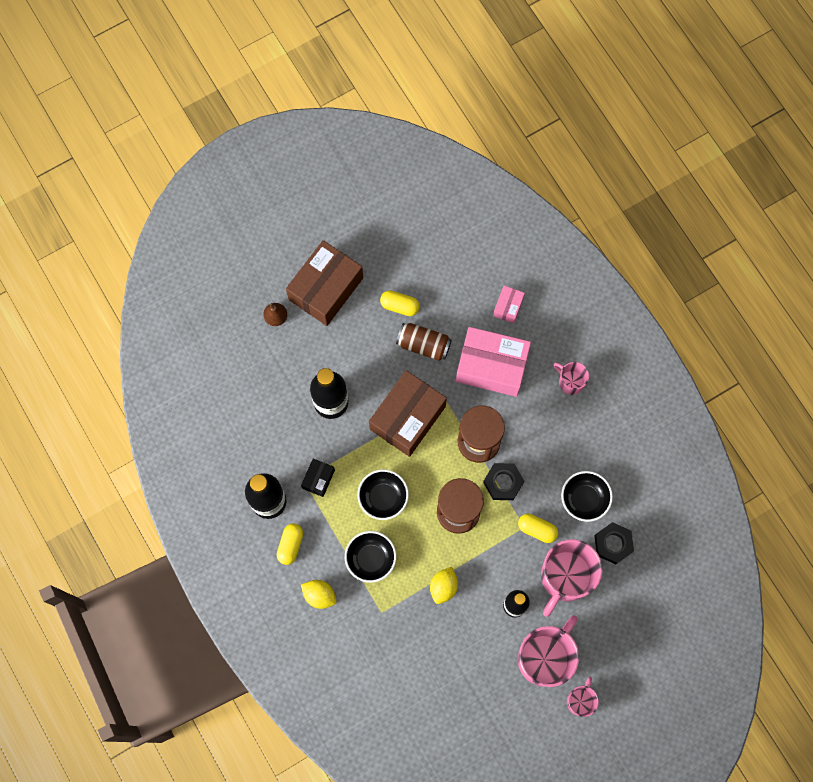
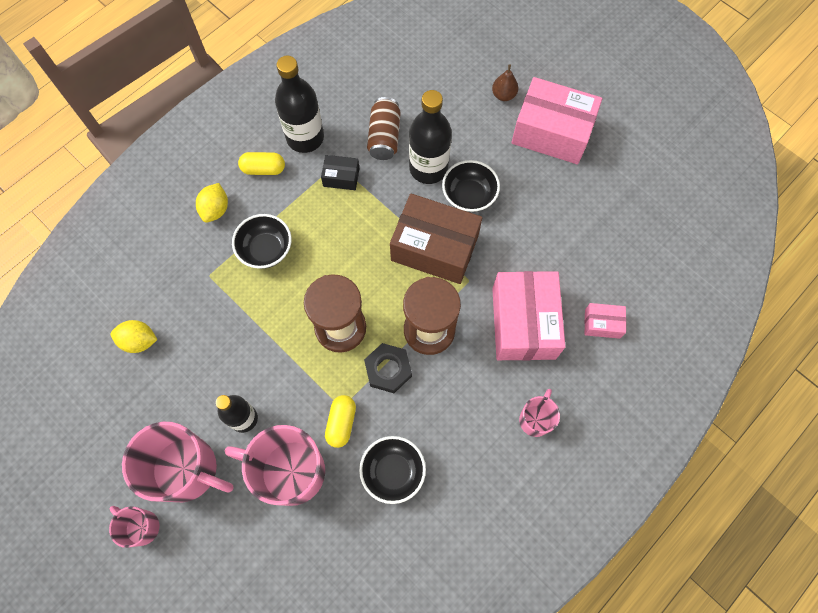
camera: 75 degrees right, 5 degrees down
(326, 289) = (552, 132): brown box -> pink box
(383, 498) = (337, 245): black bowl -> black bowl (469, 196)
(399, 306) = (559, 208): yellow capsule -> none
(423, 345) = (523, 243): brown can -> brown can (384, 137)
(443, 587) = (250, 333): yellow lemon -> yellow lemon (139, 341)
(580, 700) = (141, 527): pink mug -> pink mug turned 150 degrees counterclockwise
(613, 544) = (345, 522): black nut -> none

